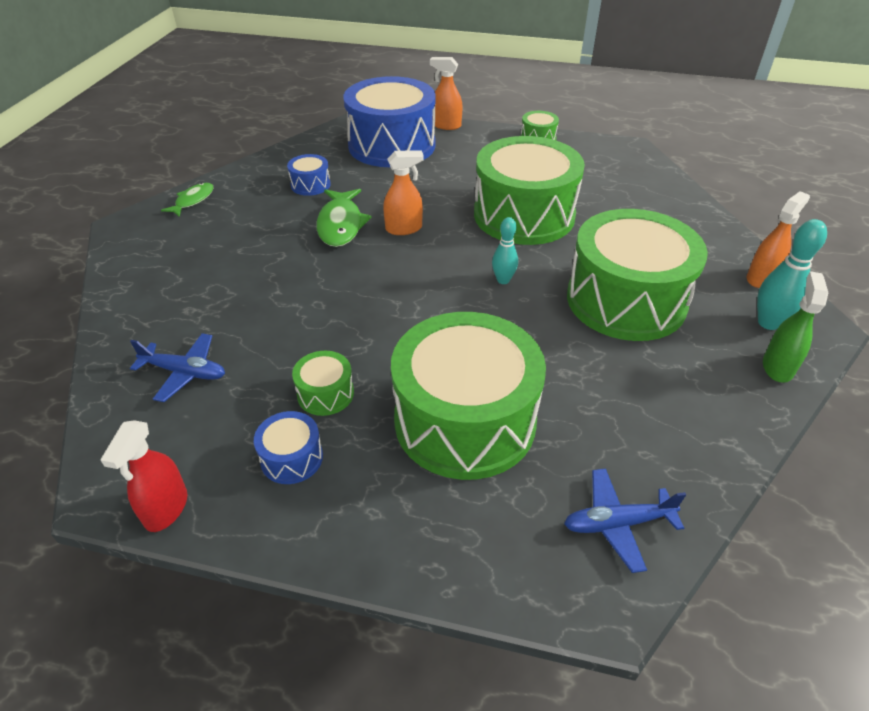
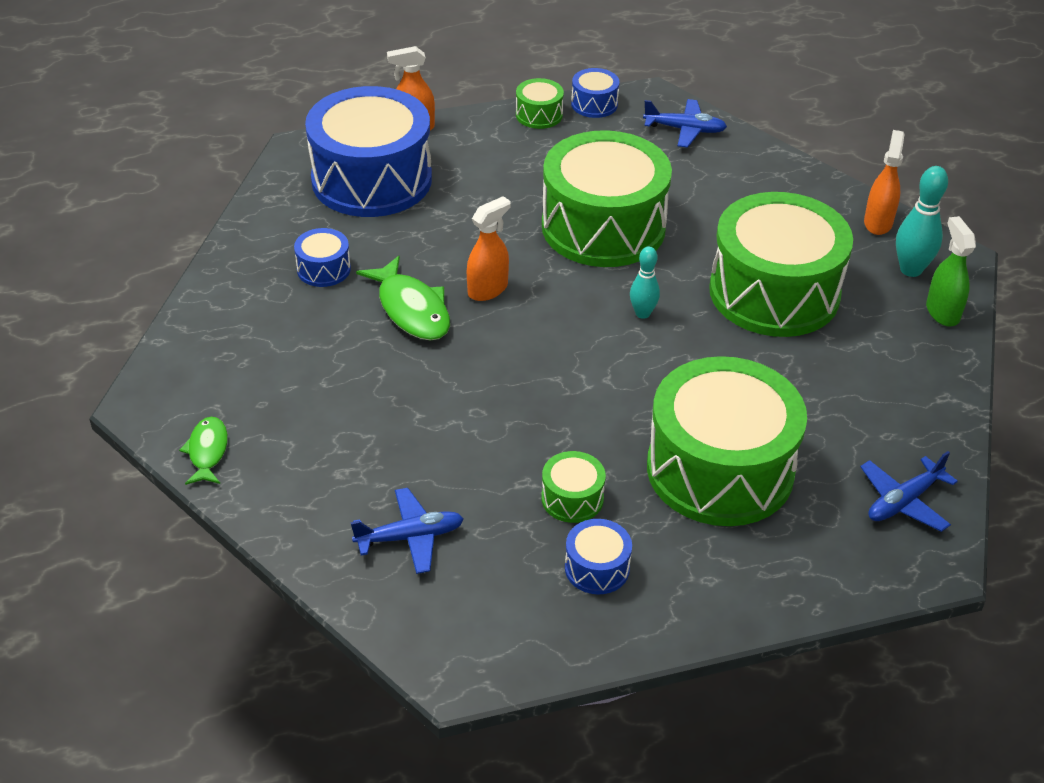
camera: 30 degrees left, 0 degrees up
(166, 509) = (527, 659): red spray bottle -> none
(193, 200) = (195, 341): green fish -> green fish (207, 451)
(583, 142) = (594, 104): none -> blue drum
(640, 173) = (685, 130): none -> blue plane

